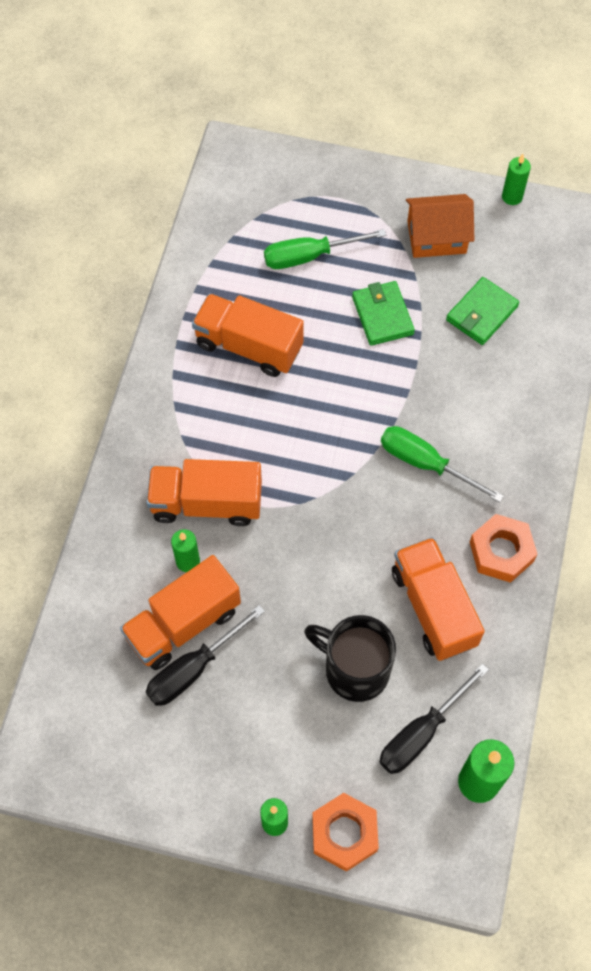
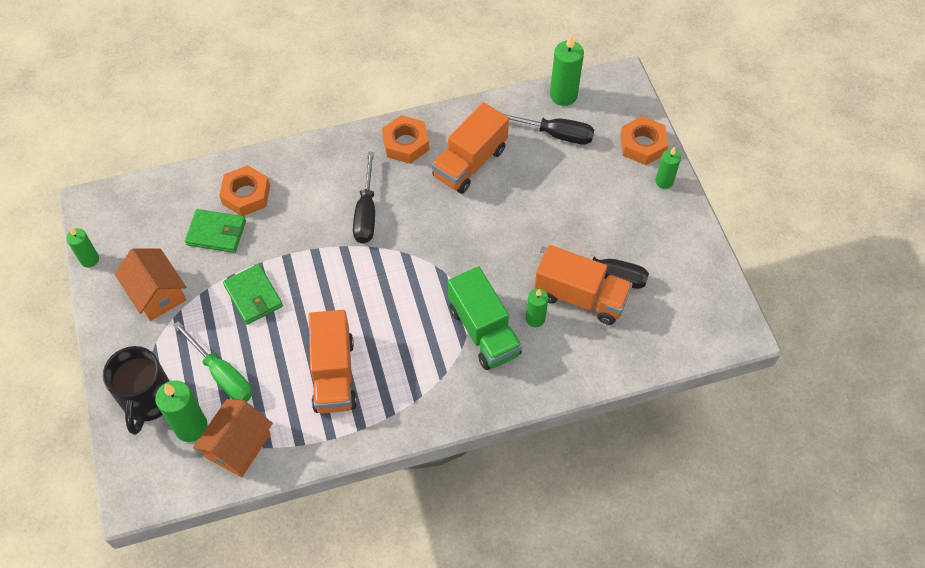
camera: 120 degrees left, 5 degrees down
(206, 503) = (484, 331): orange truck -> green truck
(227, 241) = (238, 445): none -> orange house
(271, 213) = (191, 427): none -> green candle
(354, 669) = (541, 186): black mug -> black mug (148, 401)
(382, 315) = (253, 296): green wallet -> green wallet turned 75 degrees counterclockwise
(425, 463) = (366, 213): green screwdriver -> black screwdriver
(517, 359) = (246, 195): none -> orange nut

